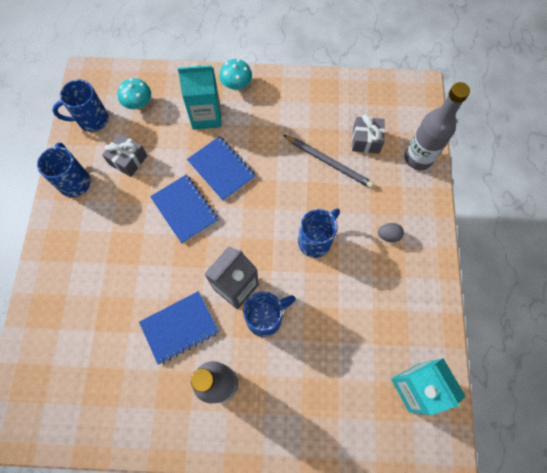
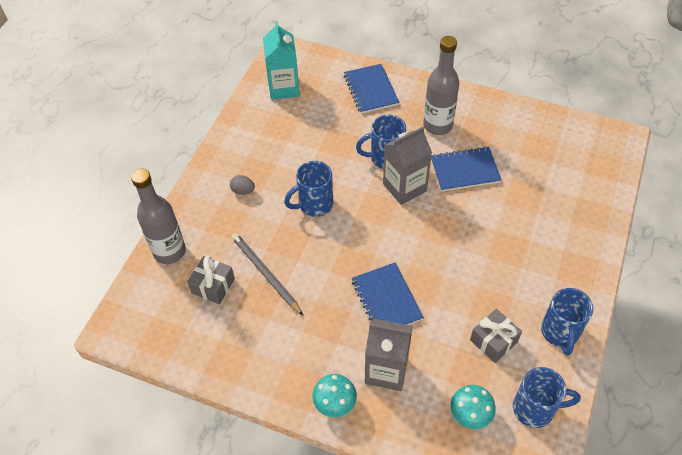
camera: 160 degrees left, 15 degrees down
(185, 209) = (438, 268): blue notebook -> blue notebook (371, 90)
(206, 116) = (386, 370): turquoise carton -> grey carton

